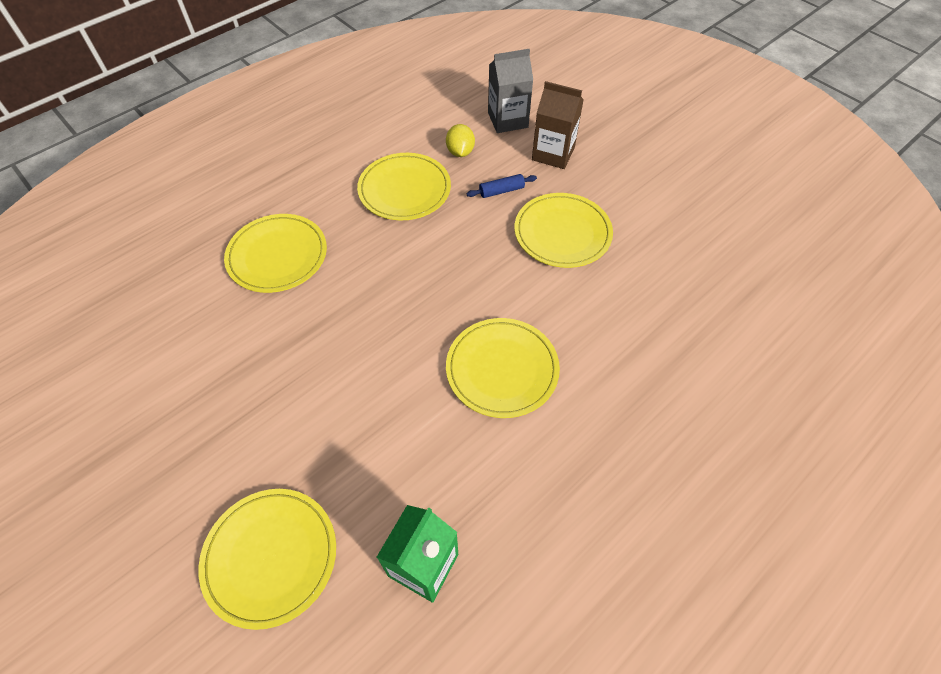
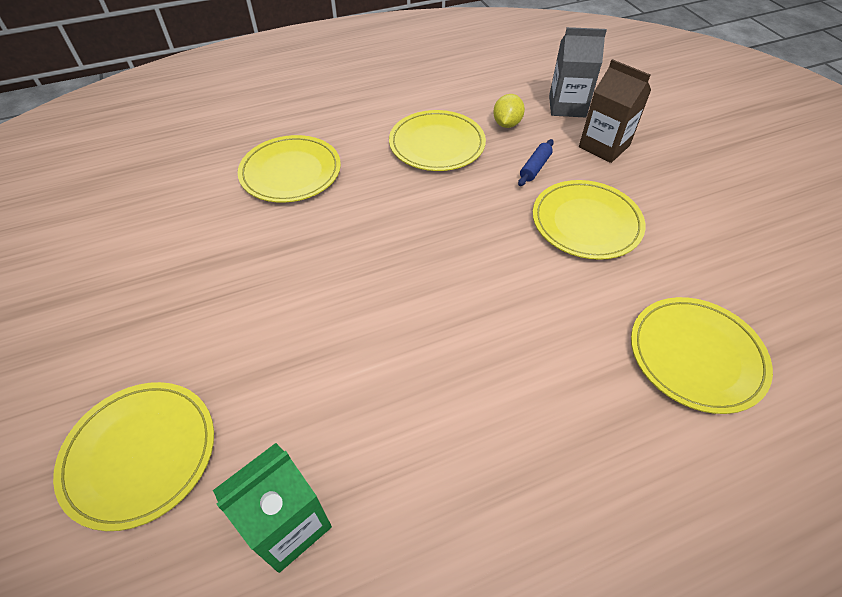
camera: 20 degrees right, 5 degrees down
(501, 191) = (535, 168): blue rolling pin -> blue rolling pin turned 60 degrees counterclockwise
(502, 369) = (465, 340): yellow plate -> yellow plate (696, 356)

